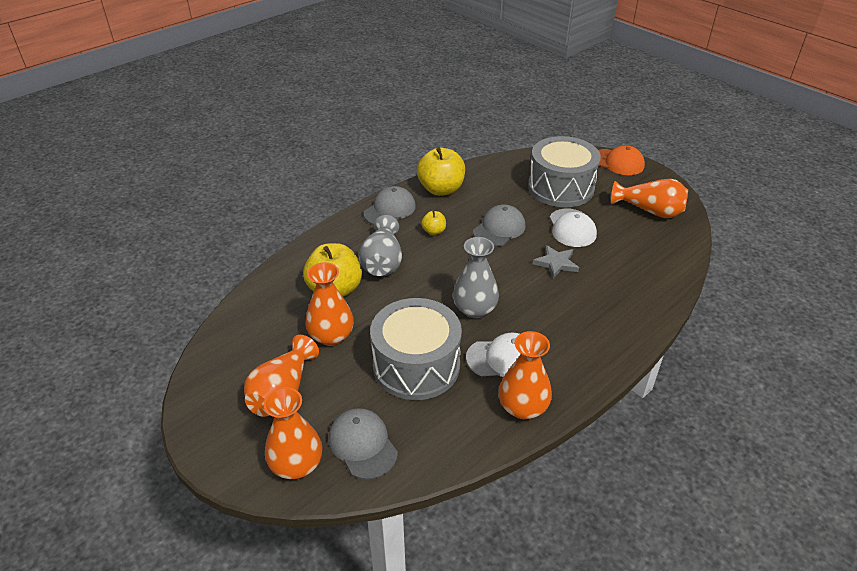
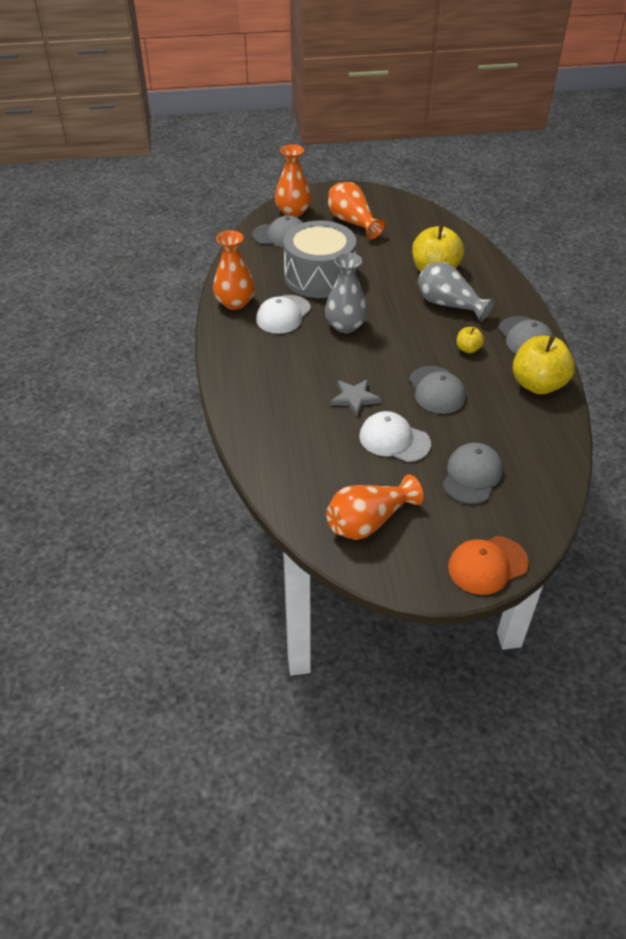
camera: 125 degrees right, 5 degrees up
(331, 336) = (385, 254): orange vase -> none
(561, 187) = (472, 475): grey drum -> grey cap

